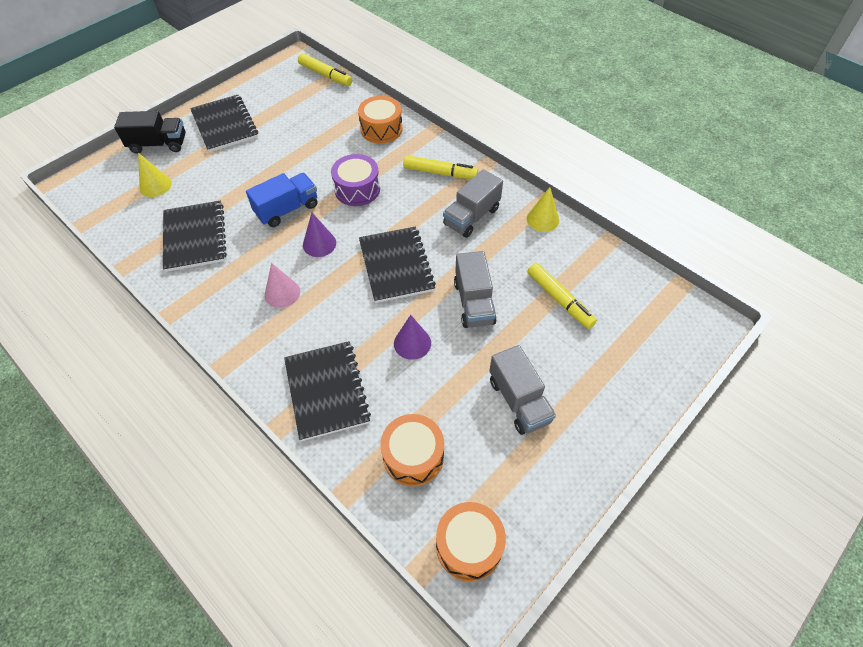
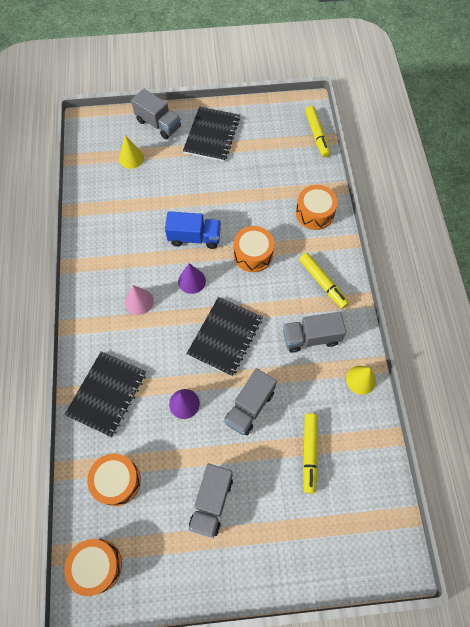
camera: 40 degrees right, 10 degrees up
(158, 144) = (158, 124): black truck -> grey truck
(195, 237) = (123, 218): black notebook -> none
(357, 189) = (253, 254): purple drum -> orange drum

